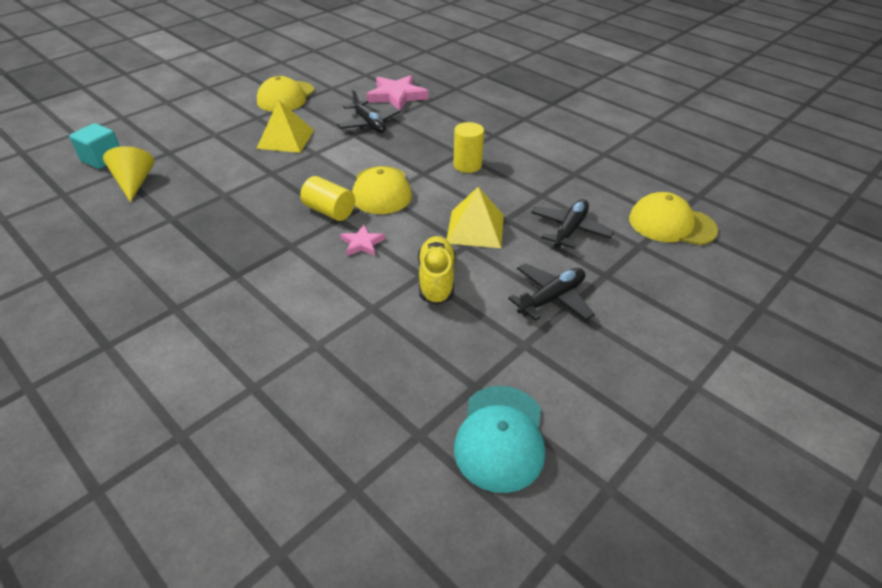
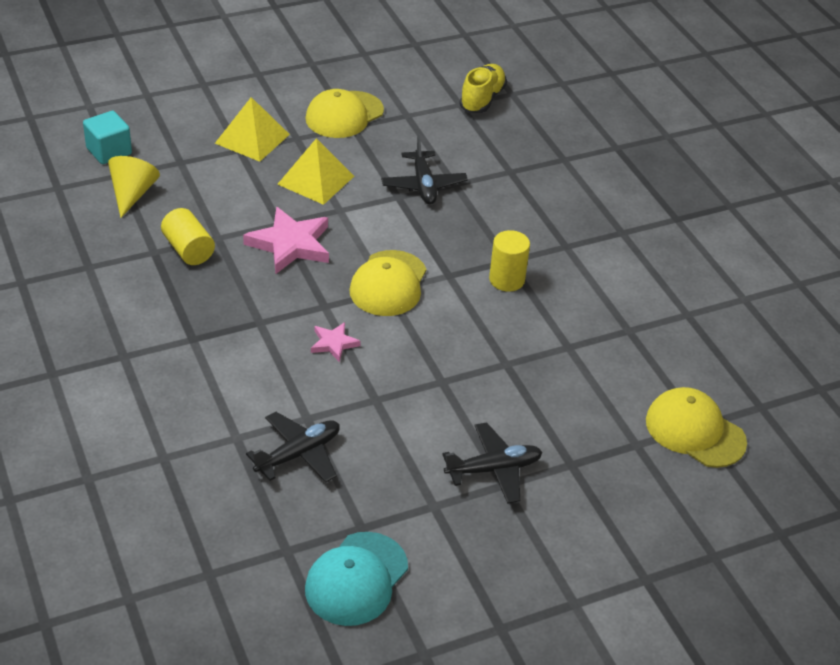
camera: 20 degrees right, 0 degrees up
(329, 211) = (319, 293): yellow cylinder -> yellow cylinder (188, 250)
(397, 96) = (481, 151): pink star -> pink star (290, 244)
(436, 280) = (387, 410): yellow shoe -> yellow shoe (482, 99)
(475, 228) = (464, 364): yellow pyramid -> yellow pyramid (252, 138)
(569, 230) = (569, 400): black plane -> black plane (298, 454)

